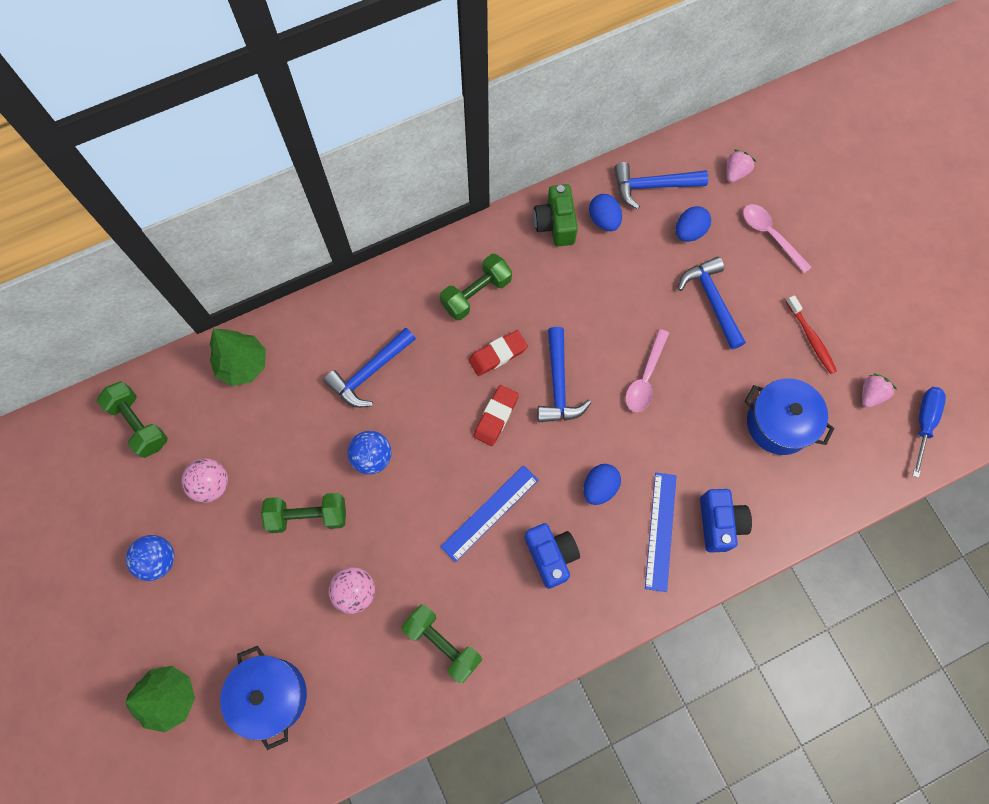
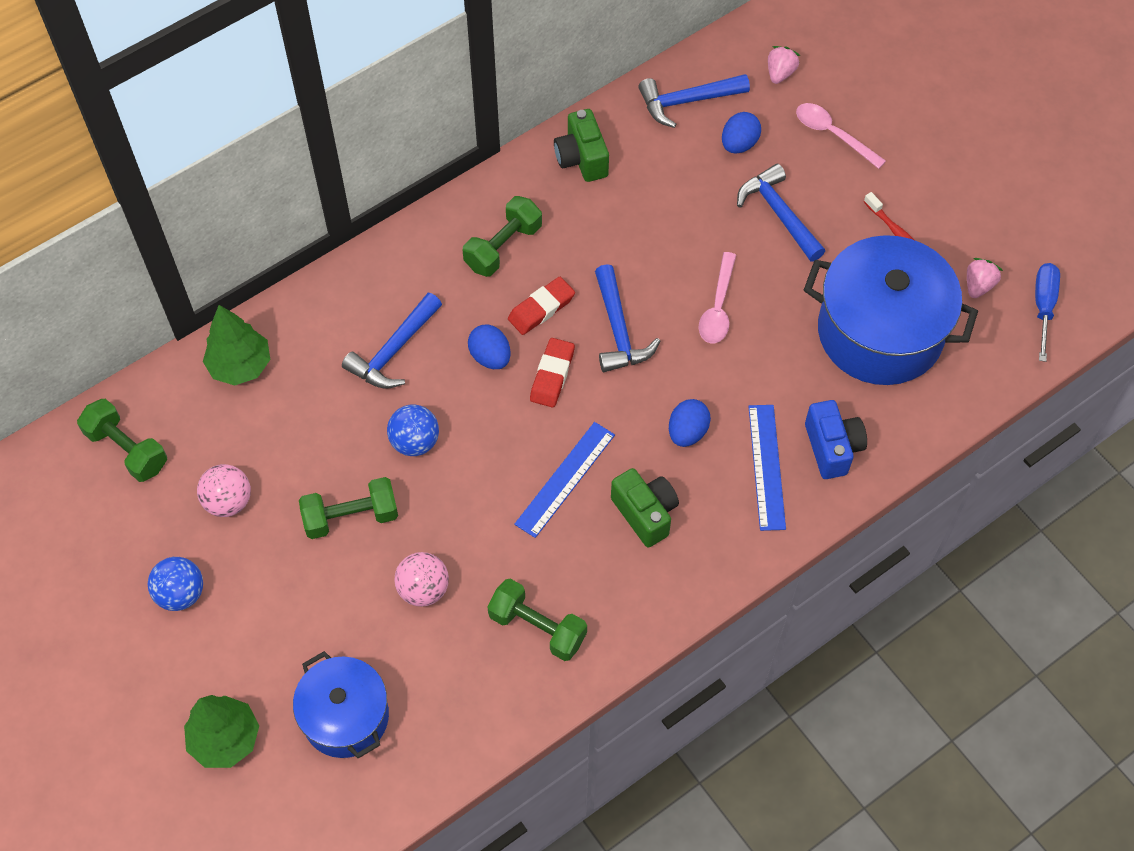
camera: 10 degrees left, 10 degrees down
(551, 556) = (645, 513): blue camera -> green camera
(604, 220) = (637, 146): blue egg -> blue egg (490, 357)
(779, 423) = (880, 332): blue pot -> blue pot, size x1.63

